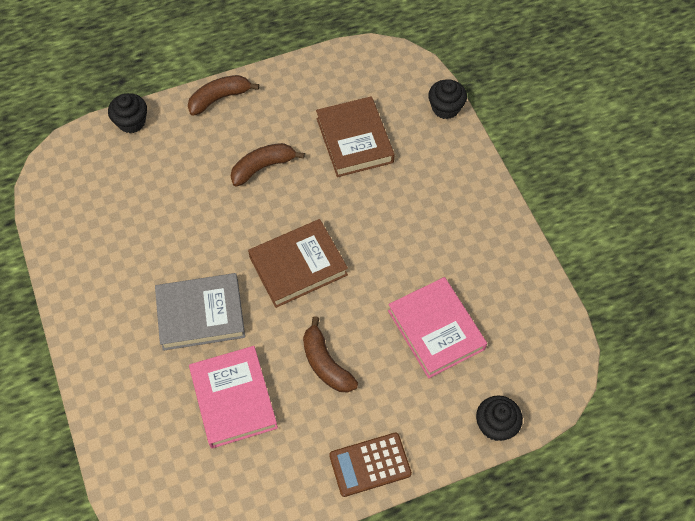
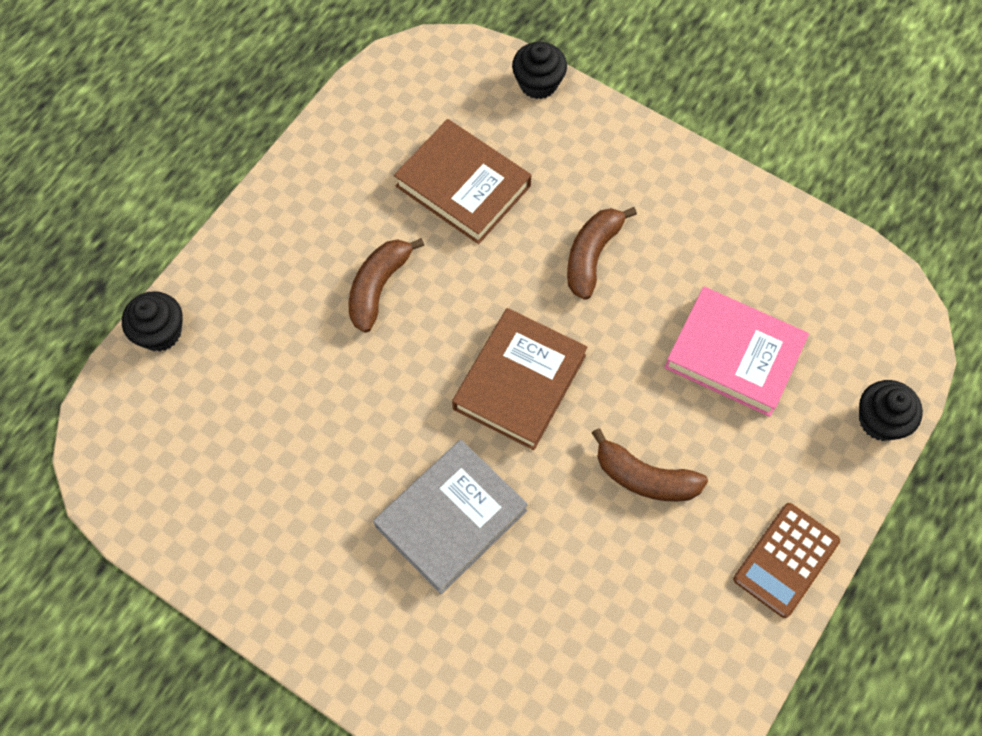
camera: 35 degrees left, 5 degrees up
(219, 98) = (252, 233): brown banana -> brown banana (592, 256)
(234, 399) = (574, 593): pink book -> none

